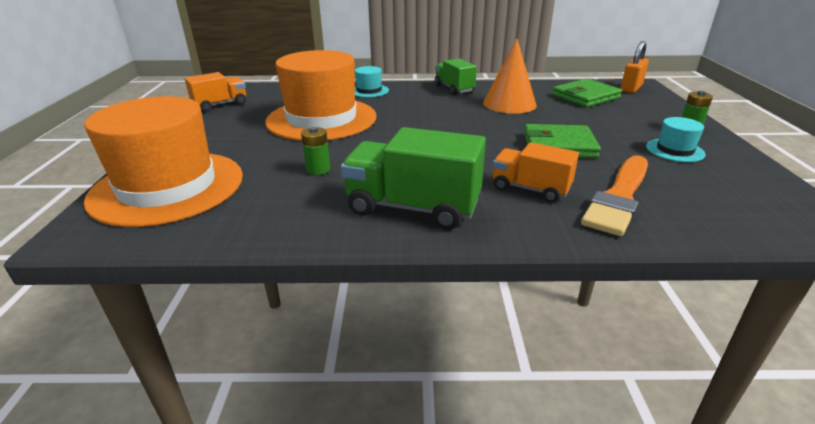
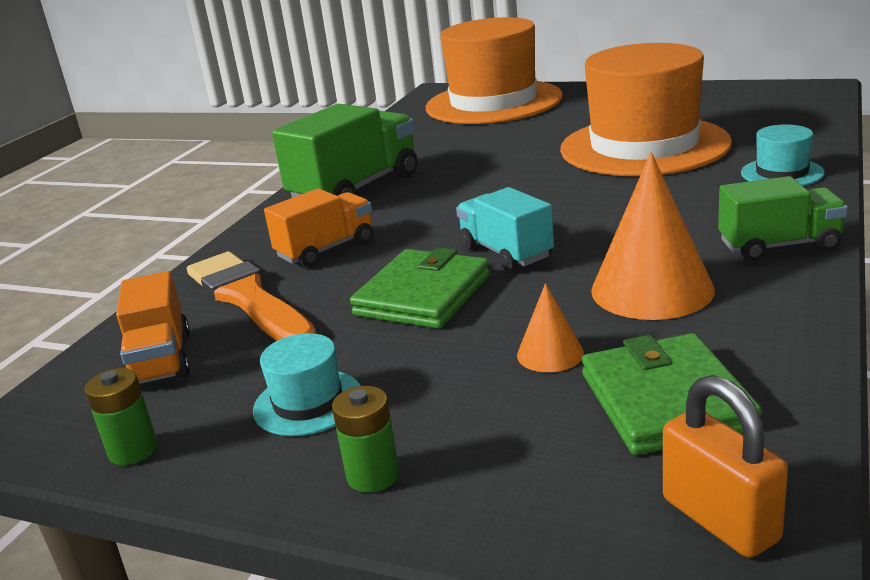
camera: 115 degrees right, 5 degrees down
(220, 105) = (734, 93): orange truck -> orange truck (161, 360)
(318, 169) = (479, 150): green battery -> green battery (133, 450)
(494, 134) = (505, 252): none -> turquoise truck
(578, 114) = (550, 354): none -> orange cone

